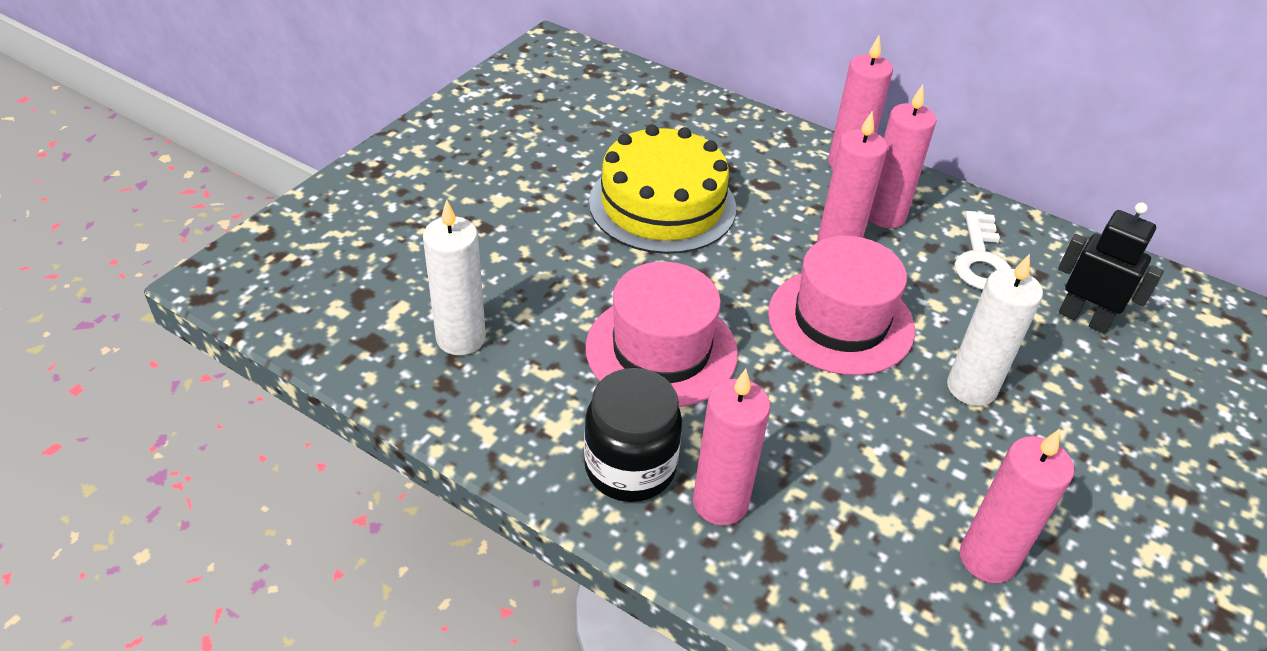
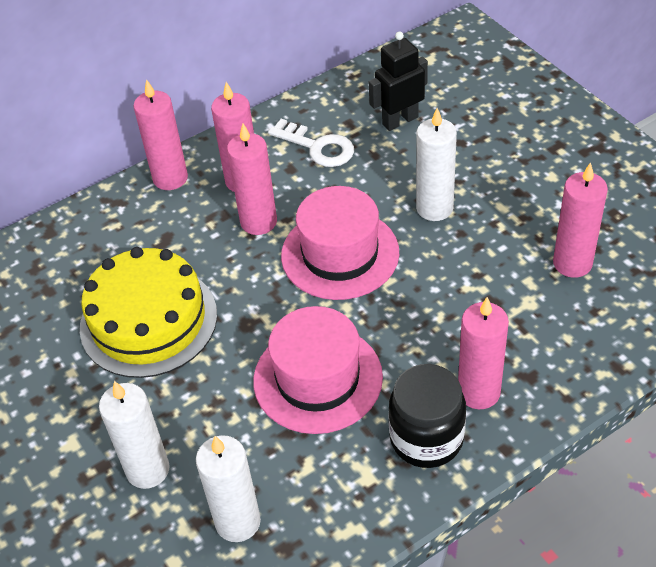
camera: 60 degrees left, 5 degrees up
(493, 257) = (148, 470): none -> white candle

